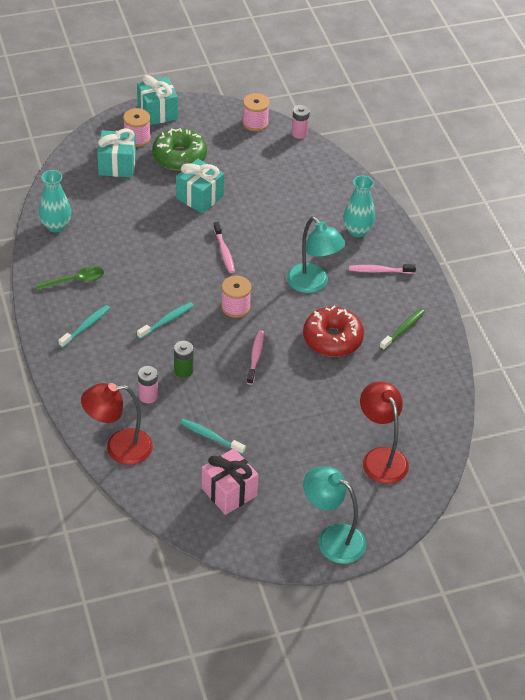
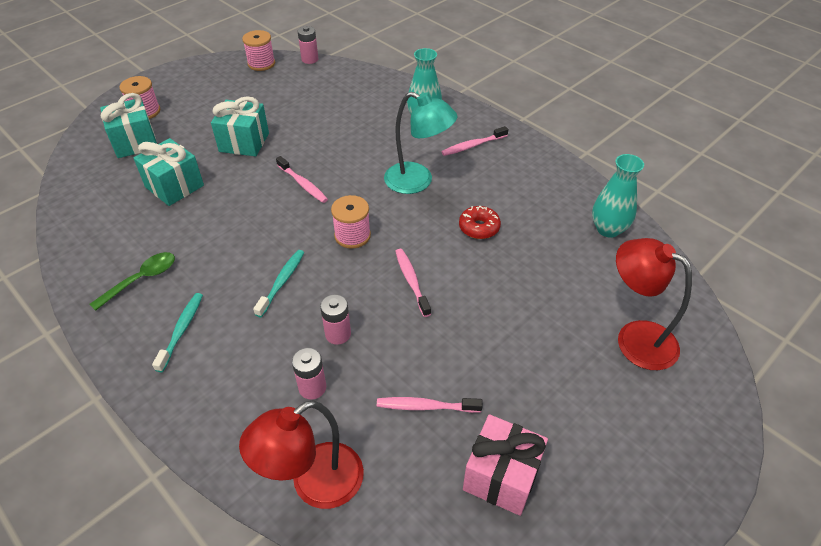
camera: 25 degrees left, 0 degrees up
(56, 226) = (88, 227): turquoise vase -> turquoise vase (608, 229)
(157, 112) = (155, 84): turquoise gift -> turquoise gift (174, 186)
(179, 157) = (201, 114): green donut -> none
(183, 370) = (338, 334): green battery -> pink battery
(210, 437) = (425, 406): turquoise toothbrush -> pink toothbrush
(332, 339) = (479, 227): red donut -> red donut, size x0.57
(332, 538) = (673, 477): turquoise lamp -> none
(403, 329) = (540, 190): green toothbrush -> none

